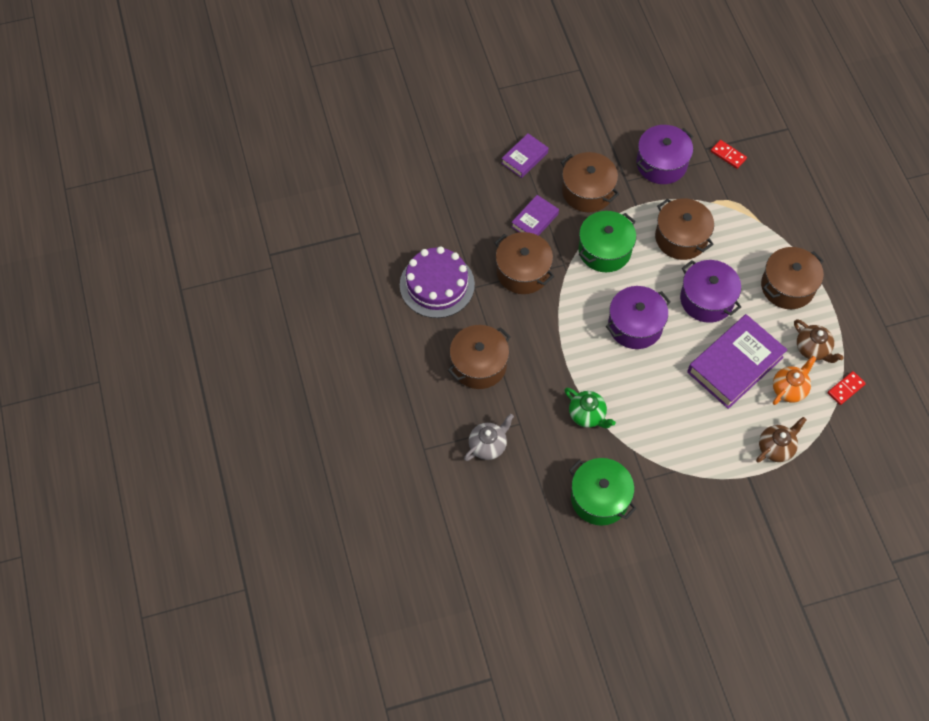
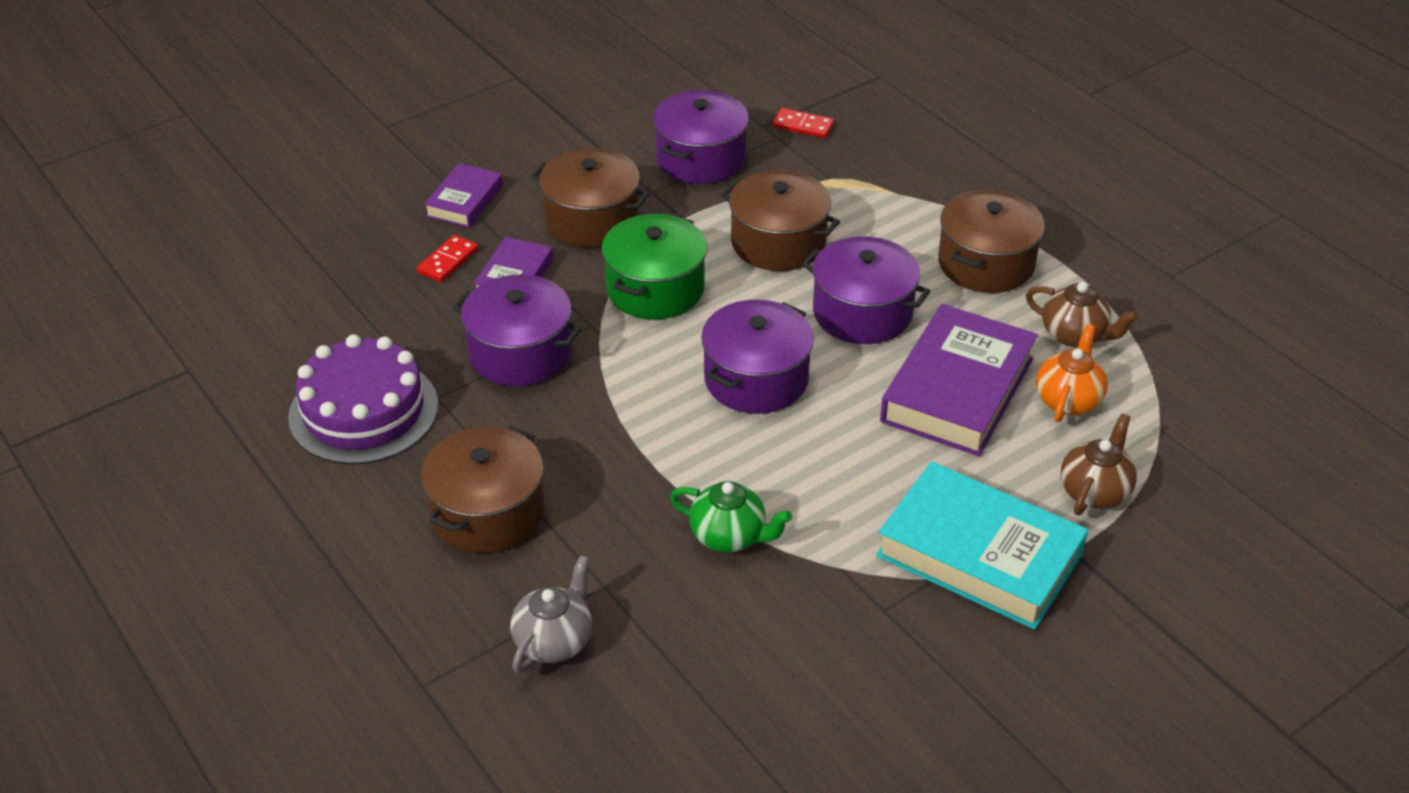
camera: 20 degrees left, 20 degrees down
(523, 271) = (520, 353): brown pot -> purple pot
(599, 498) = (813, 667): green pot -> none
(702, 464) = (979, 554): none -> turquoise book
(845, 389) = (1160, 375): red domino -> red domino (448, 261)

